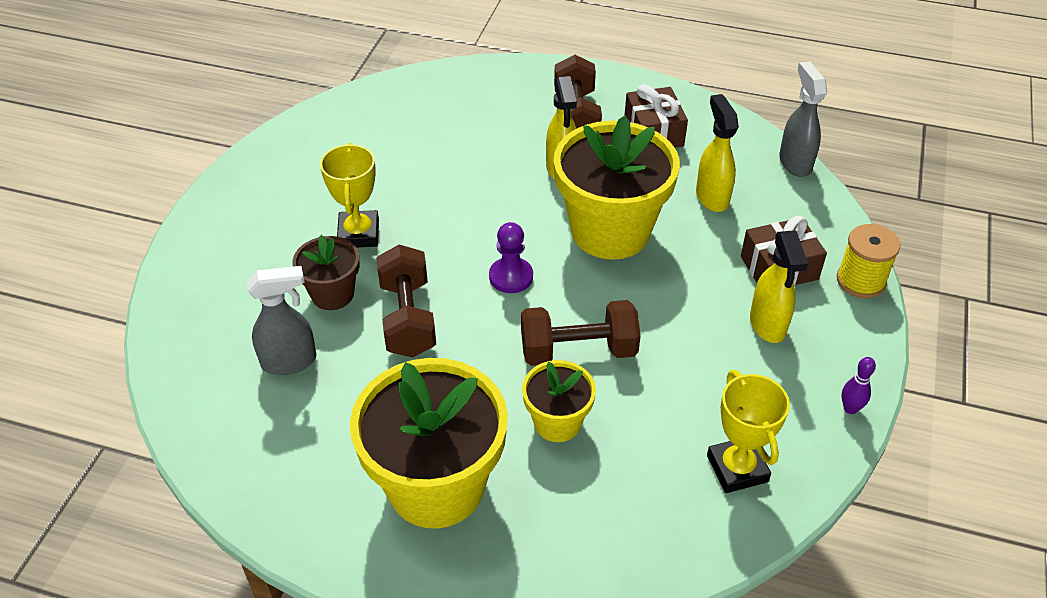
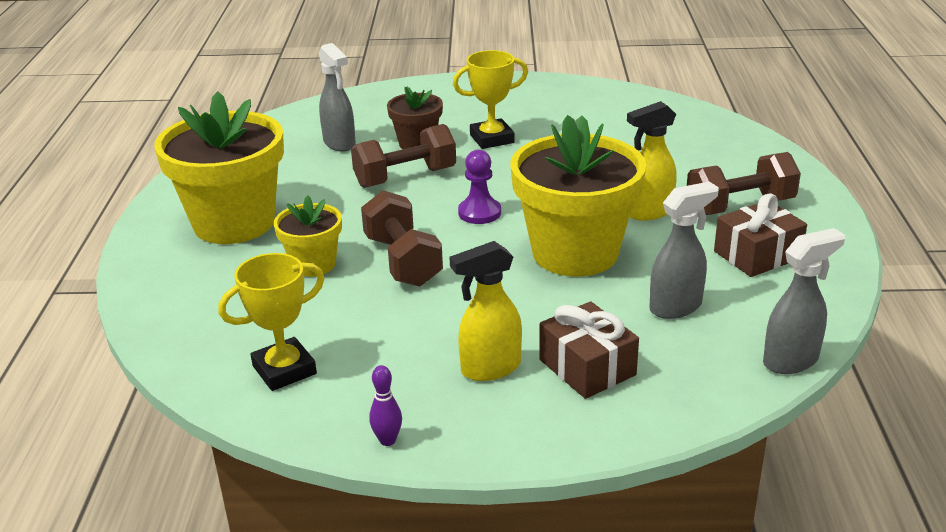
camera: 75 degrees right, 15 degrees down
(712, 197) = (676, 307): yellow spray bottle -> grey spray bottle
(860, 281) = (602, 433): yellow spool -> none

